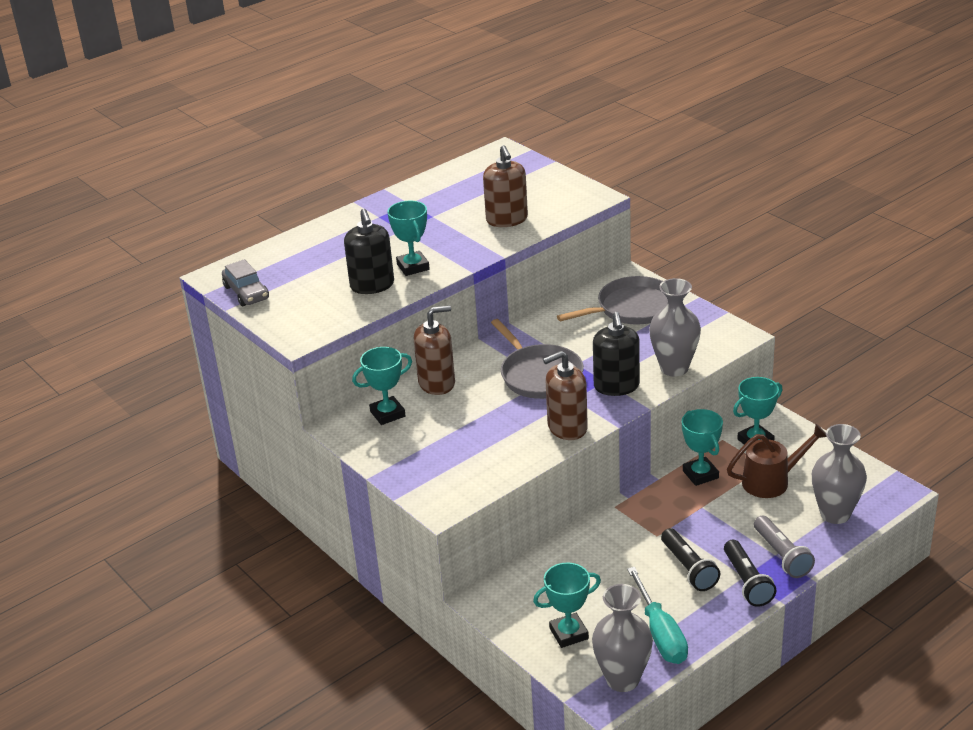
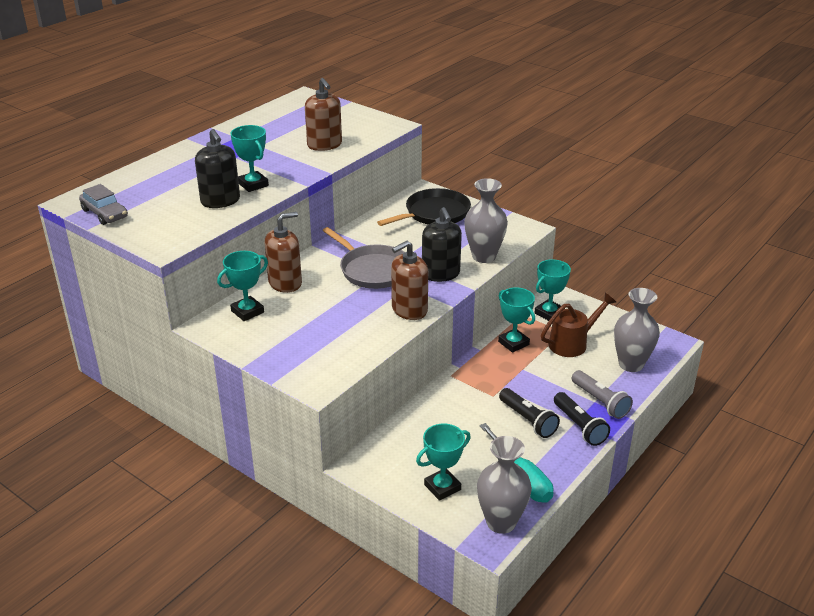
camera: 15 degrees left, 0 degrees up
(632, 308) = (434, 213): grey pan -> black pan

